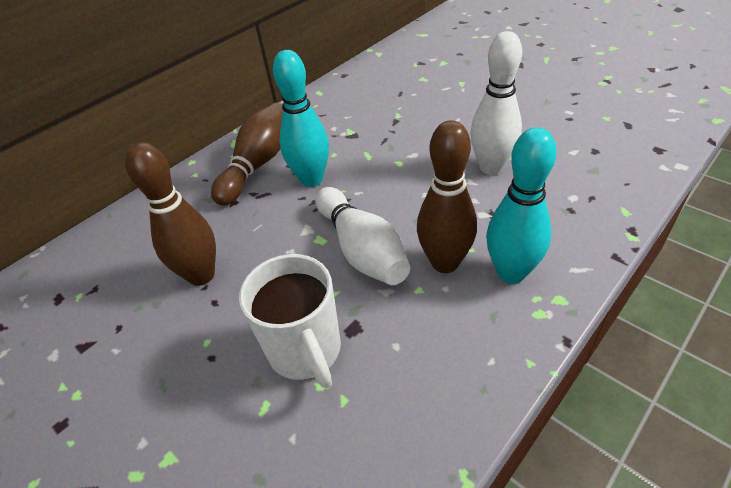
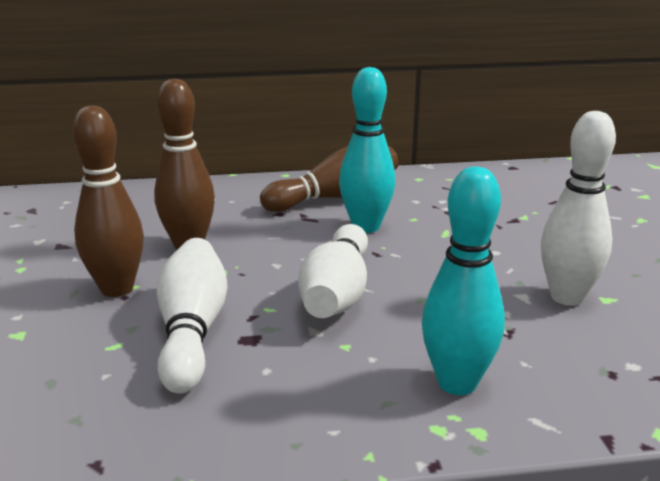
camera: 35 degrees right, 20 degrees down
(306, 351) = (192, 331): white mug -> white bowling pin
(445, 262) = (400, 340): brown bowling pin -> brown bowling pin (117, 289)

